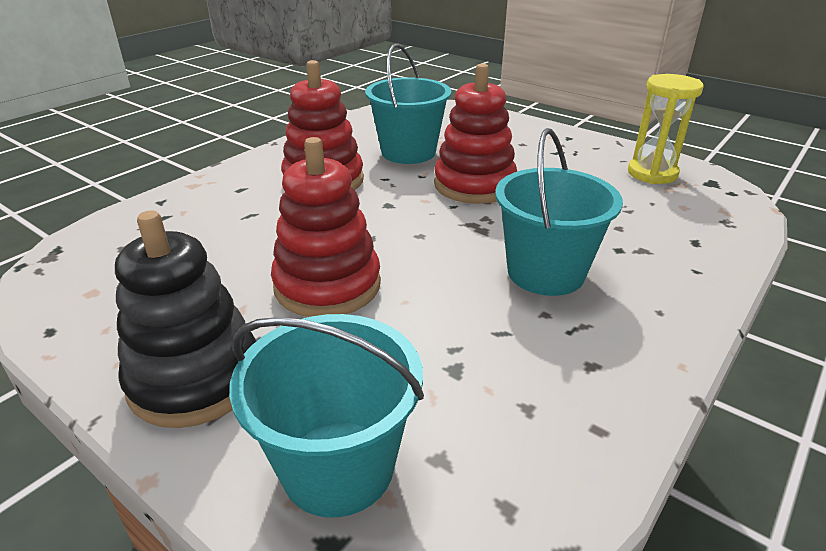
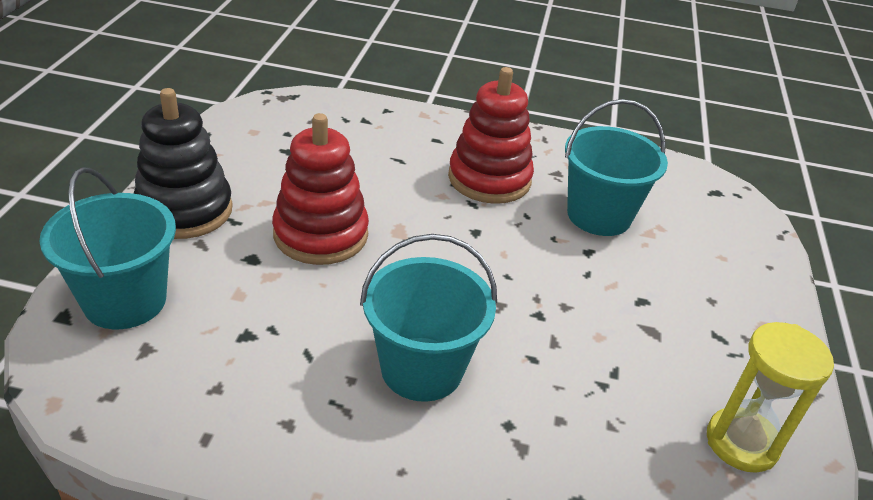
camera: 60 degrees right, 5 degrees up
(474, 185) = (565, 281): red stacking toy -> none

